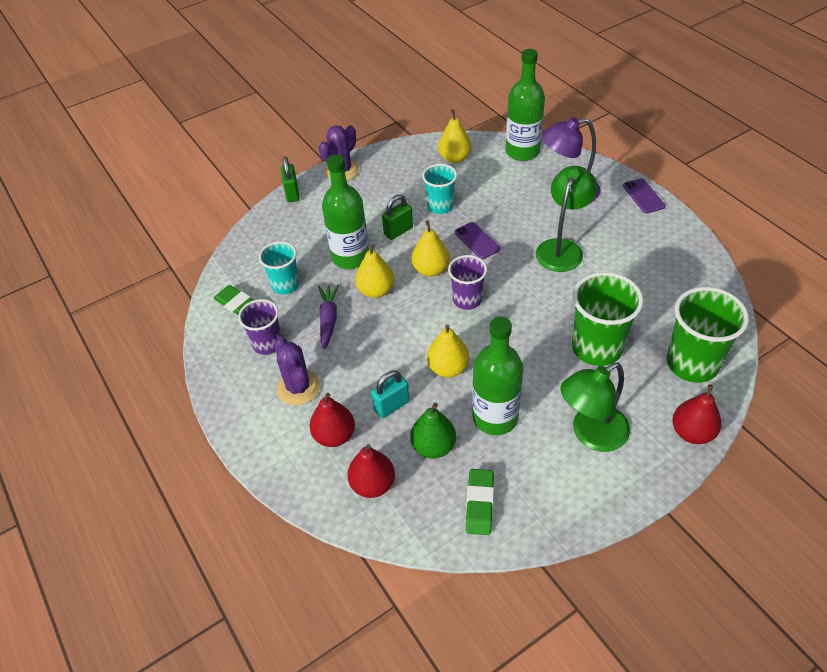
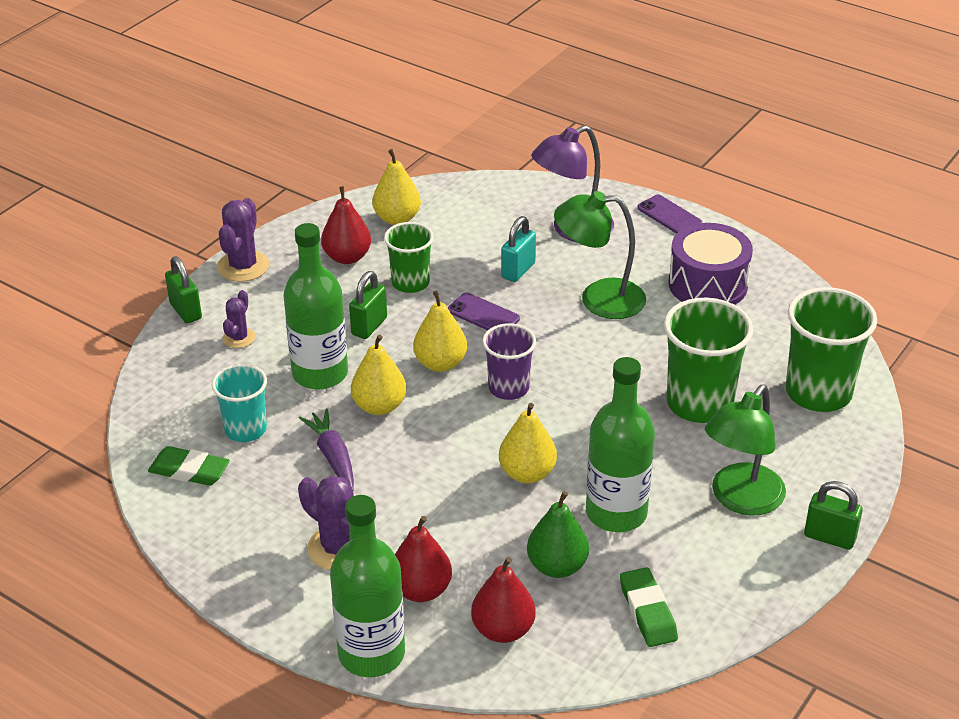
camera: 25 degrees left, 10 degrees down
(267, 344) = (263, 507): purple cup -> none
(314, 219) = (239, 338): none -> purple cactus
(391, 406) = (477, 535): turquoise padlock -> turquoise padlock (518, 270)
(440, 206) = (410, 283): turquoise cup -> green cup
(522, 151) = (485, 192): green bottle -> green bottle (371, 653)
(562, 248) = (599, 299): green lamp -> green lamp turned 90 degrees counterclockwise
(645, 486) = (829, 537): none -> green padlock
(647, 256) = (707, 284): none -> purple drum
(692, 432) = (853, 466): red pear -> red pear (347, 257)

